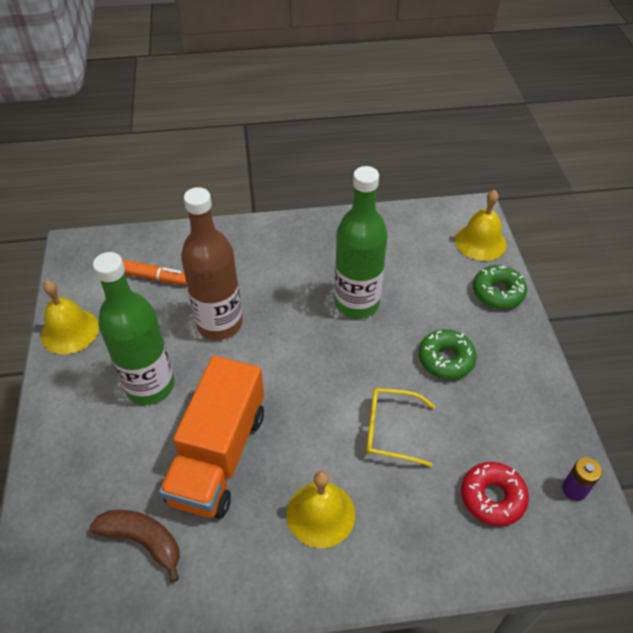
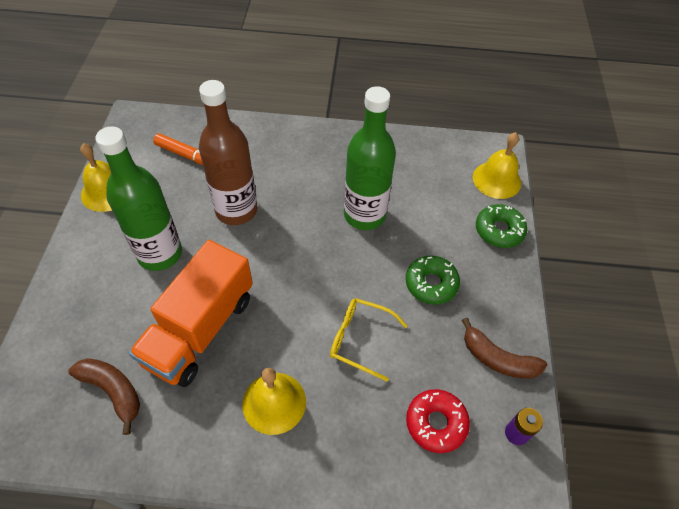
camera: 10 degrees right, 5 degrees up
(534, 420) = (498, 359): none -> brown banana

